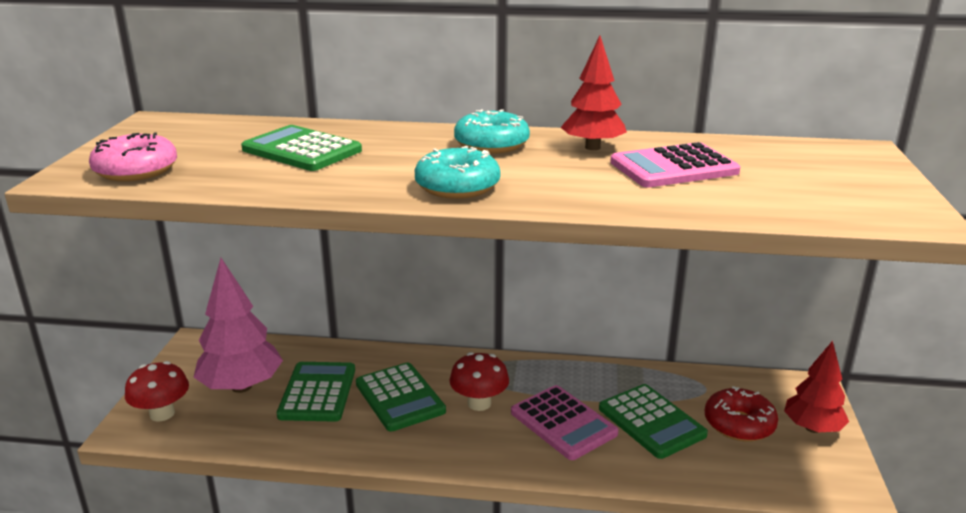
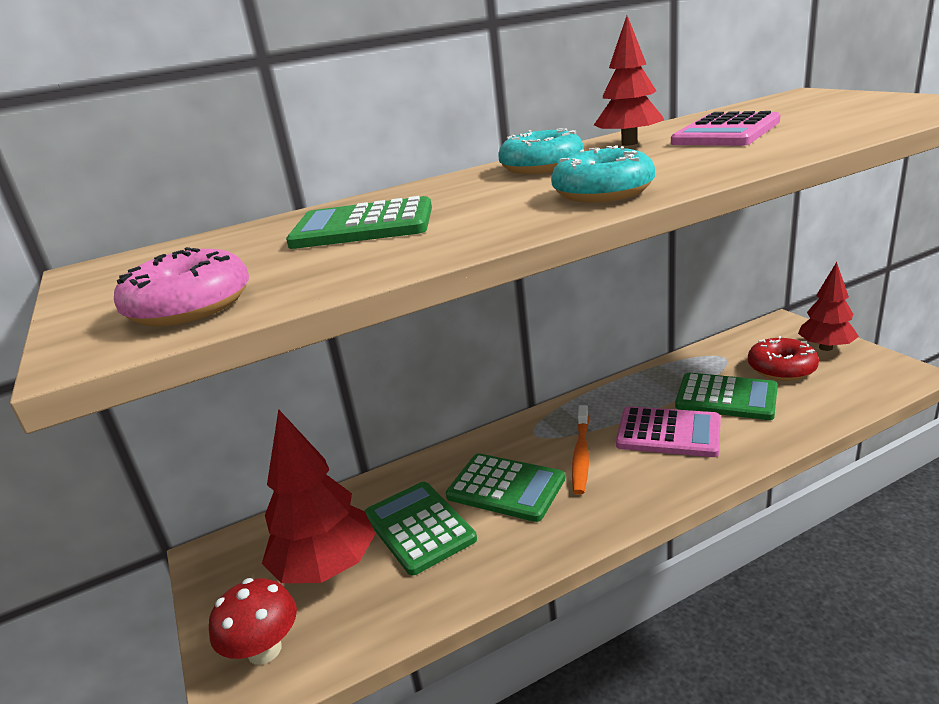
camera: 30 degrees left, 0 degrees up
(241, 386) = (326, 568): pink tree -> red tree
(479, 403) = (581, 454): red mushroom -> orange toothbrush

